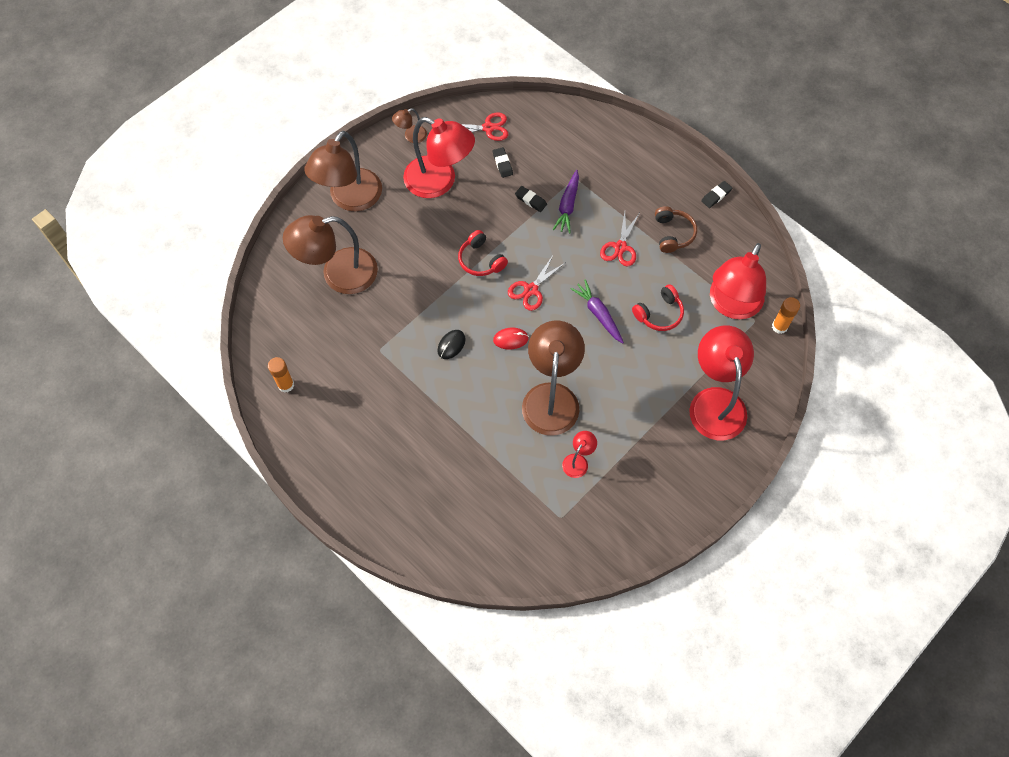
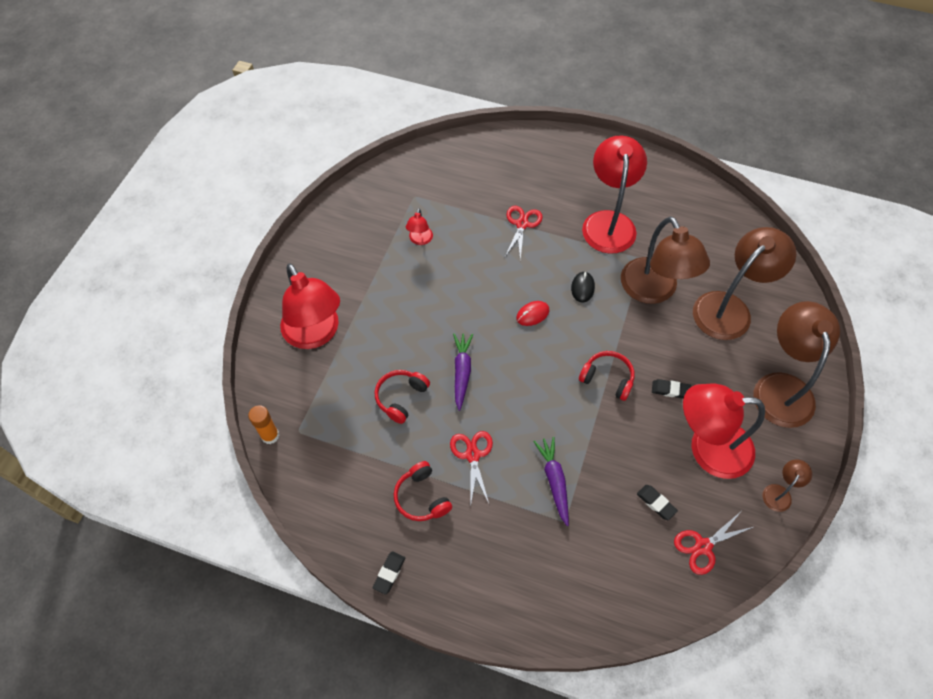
camera: 155 degrees right, 5 degrees down
(286, 385) = (695, 203): orange glue stick -> none
(530, 200) = (598, 470): black eraser -> black eraser (670, 390)
(531, 290) = (540, 369): red scissors -> red scissors (522, 224)
(551, 397) = (468, 280): brown lamp -> brown lamp (654, 291)
(598, 314) = (462, 372): purple carrot -> purple carrot turned 120 degrees counterclockwise
(673, 234) = (421, 497): brown headphones -> red headphones
(731, 305) = (328, 438): red lamp -> red lamp (608, 222)

